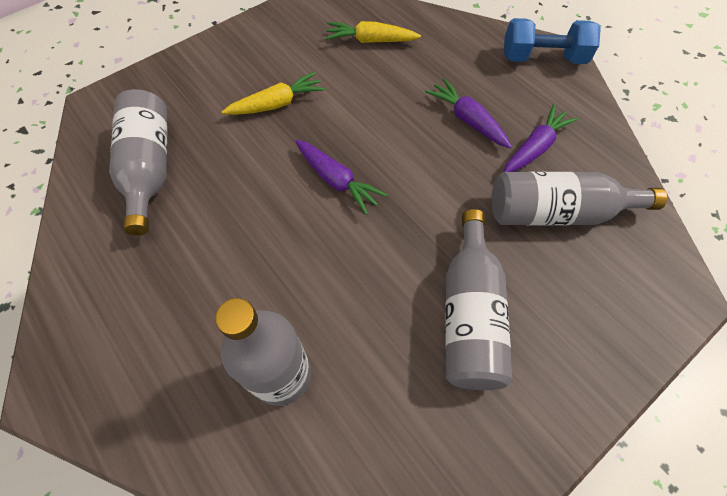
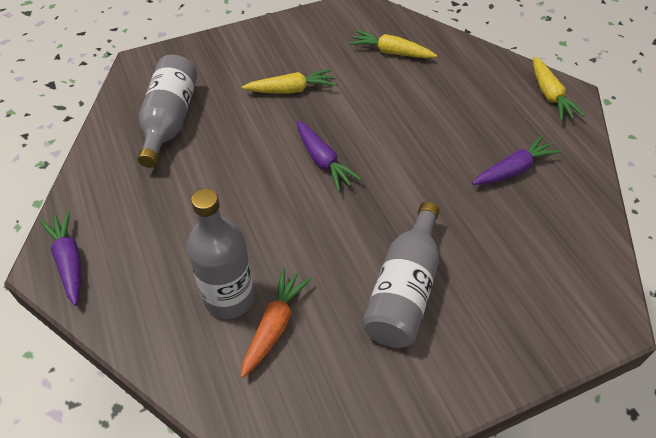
camera: 15 degrees right, 10 degrees down
(343, 396) = (274, 326): none -> orange carrot
(467, 120) = (458, 134): purple carrot -> purple carrot (69, 261)
(542, 58) = (549, 95): blue dumbbell -> yellow carrot
(556, 212) = (514, 227): grey bottle -> none

